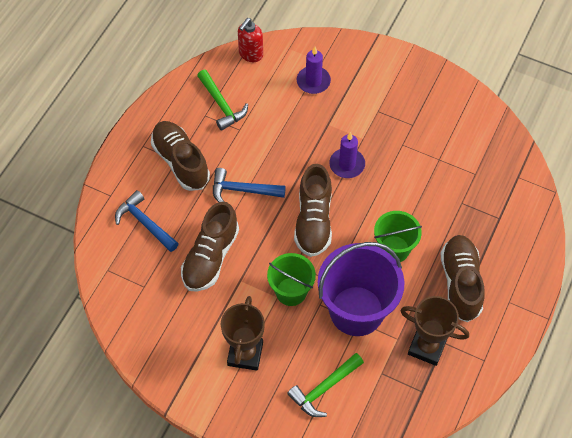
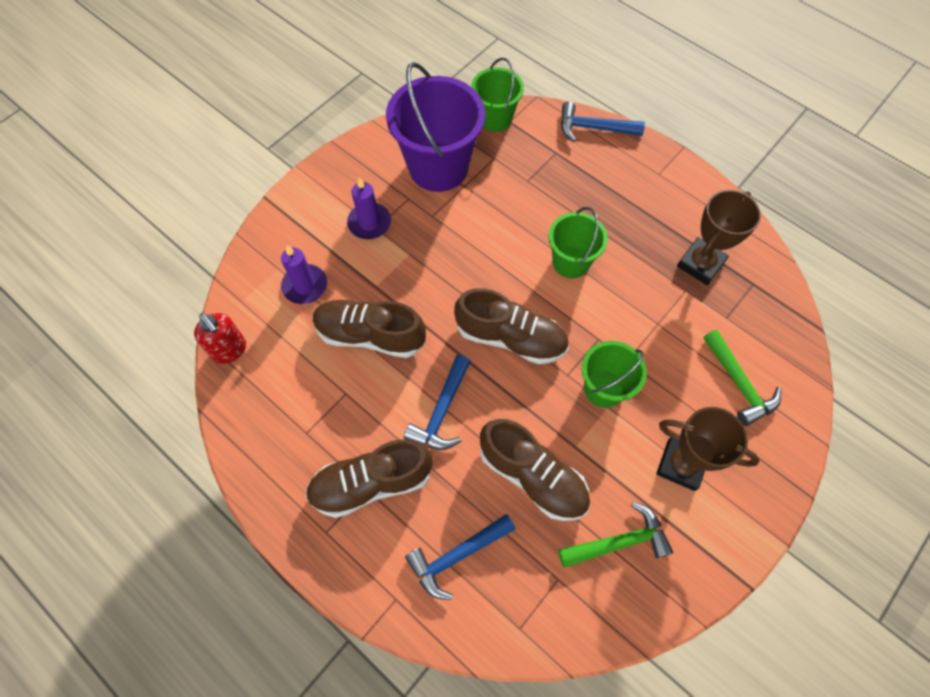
camera: 75 degrees left, 5 degrees up
(221, 105) = (297, 406): green hammer -> green hammer (619, 542)
(347, 164) = (441, 280): purple candle -> purple candle (369, 223)
(356, 311) = (643, 322): purple bucket -> purple bucket (438, 167)
(460, 283) = (627, 210): brown shoe -> brown shoe (370, 335)
(516, 166) = (495, 118): none -> green bucket
(538, 242) = (593, 128): none -> blue hammer

